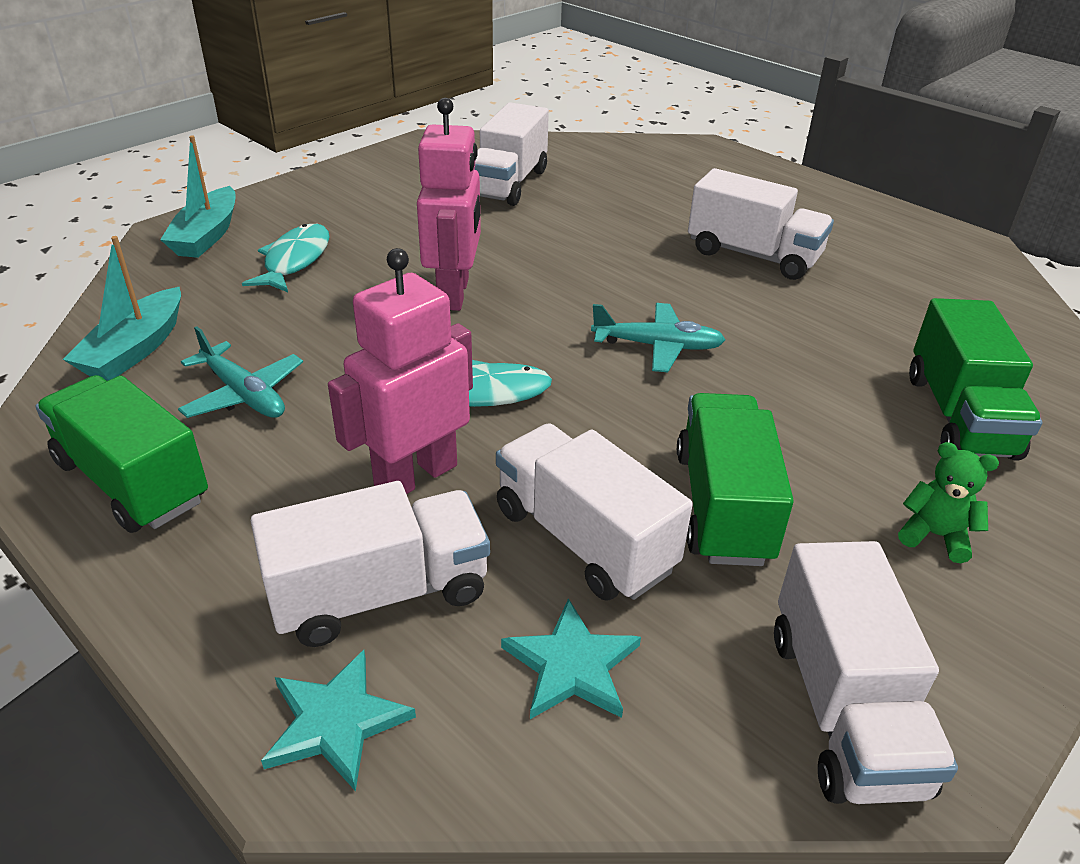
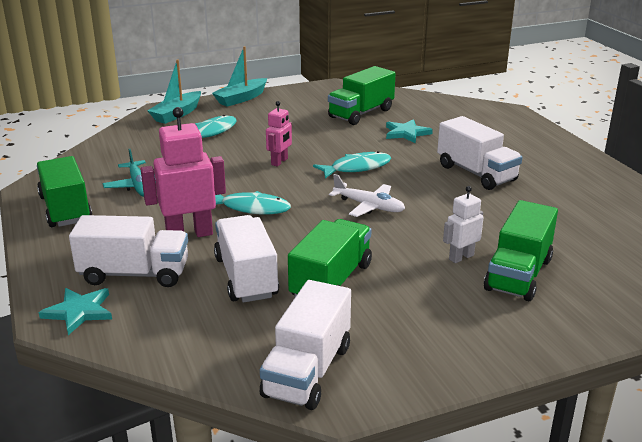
camera: 25 degrees right, 10 degrees down
(135, 349) = (106, 158): turquoise boat -> turquoise boat (241, 98)
(454, 294) = (279, 162): pink robot -> pink robot, size x0.56
(508, 184) = (361, 113): white truck -> green truck
(572, 665) = (195, 320): turquoise star -> turquoise star (406, 133)
(582, 280) = (357, 168): none -> turquoise fish
(657, 346) = (369, 206): turquoise plane -> white plane
(861, 406) = (461, 257): none -> white robot
(935, 535) = (437, 321): green teddy bear -> none

